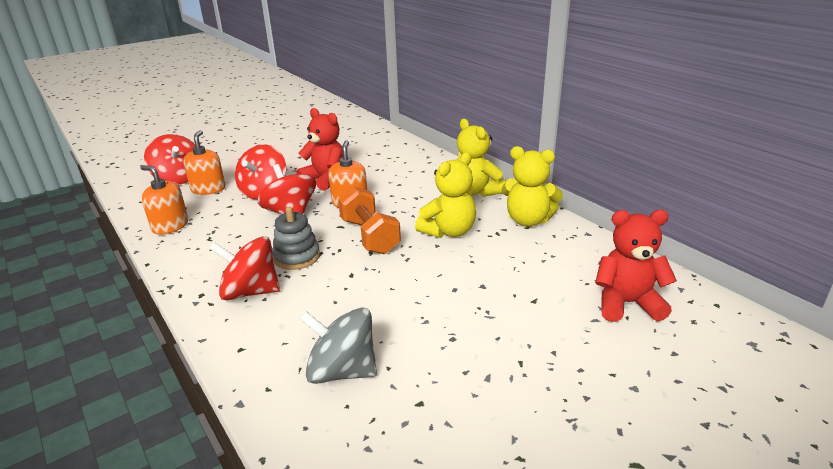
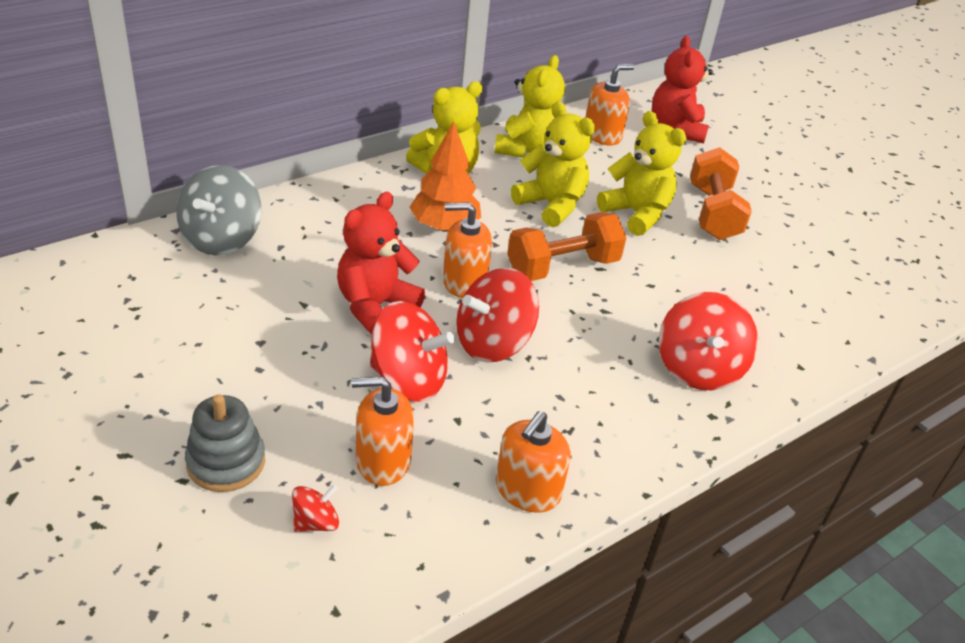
camera: 95 degrees left, 10 degrees up
(178, 178) = (316, 522): red spinning top -> red spinning top, size x0.49
(297, 257) = (616, 331): grey stacking toy -> grey stacking toy (226, 462)
(342, 371) = (809, 293): grey spinning top -> grey spinning top (221, 238)
(409, 194) = (444, 226): none -> orange tree
(450, 271) = (636, 214): none -> yellow teddy bear
(468, 317) = (713, 213): none -> orange dumbbell
(578, 257) = (602, 135): none -> orange soap dispenser

